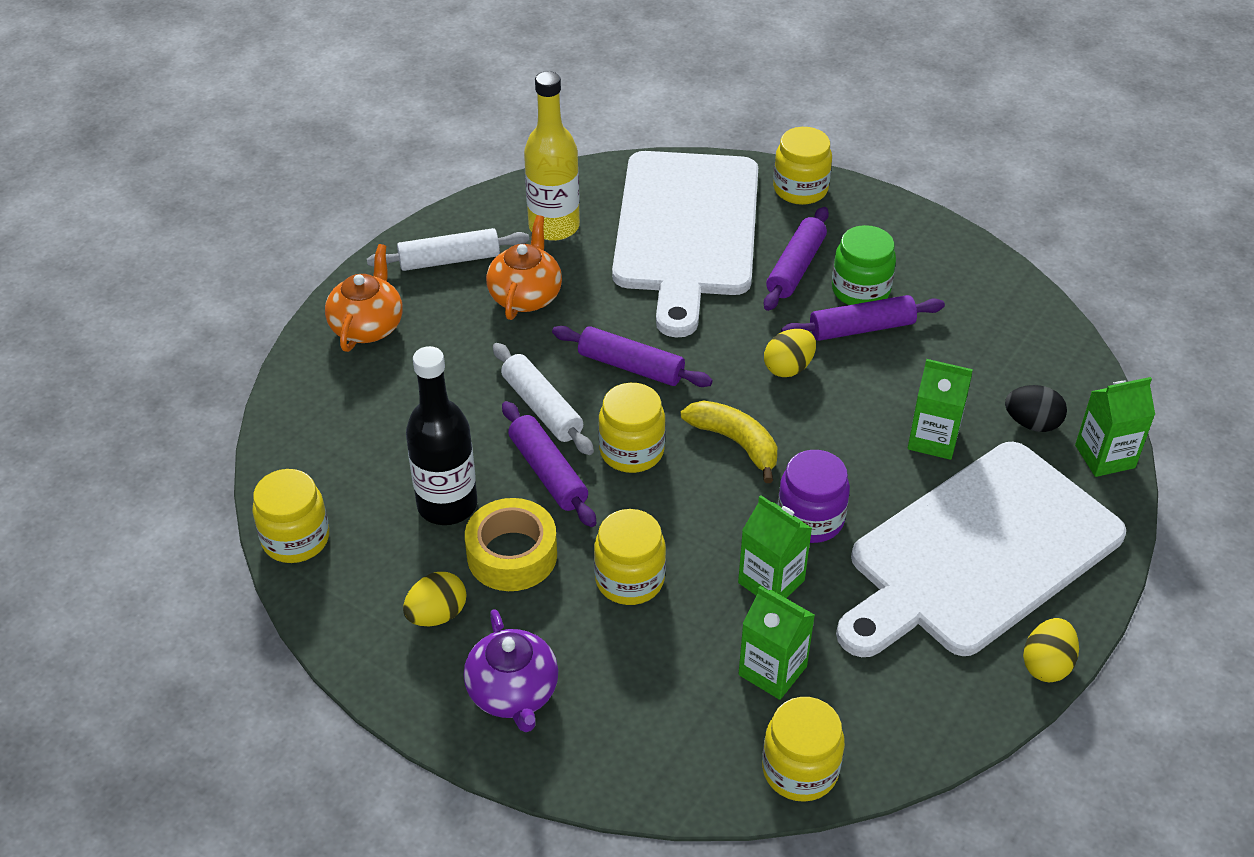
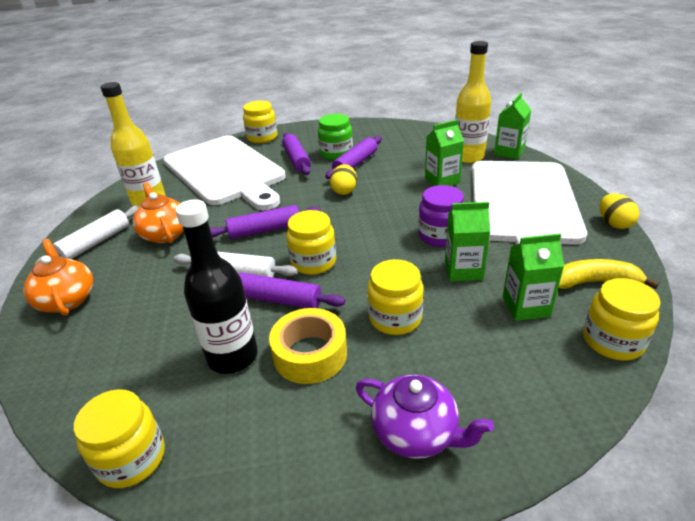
camera: 40 degrees left, 10 degrees down
(437, 615) = (303, 426): yellow egg -> none
(735, 442) = (361, 229): yellow banana -> yellow banana (594, 282)
(1032, 423) = (468, 157): black egg -> yellow bottle

